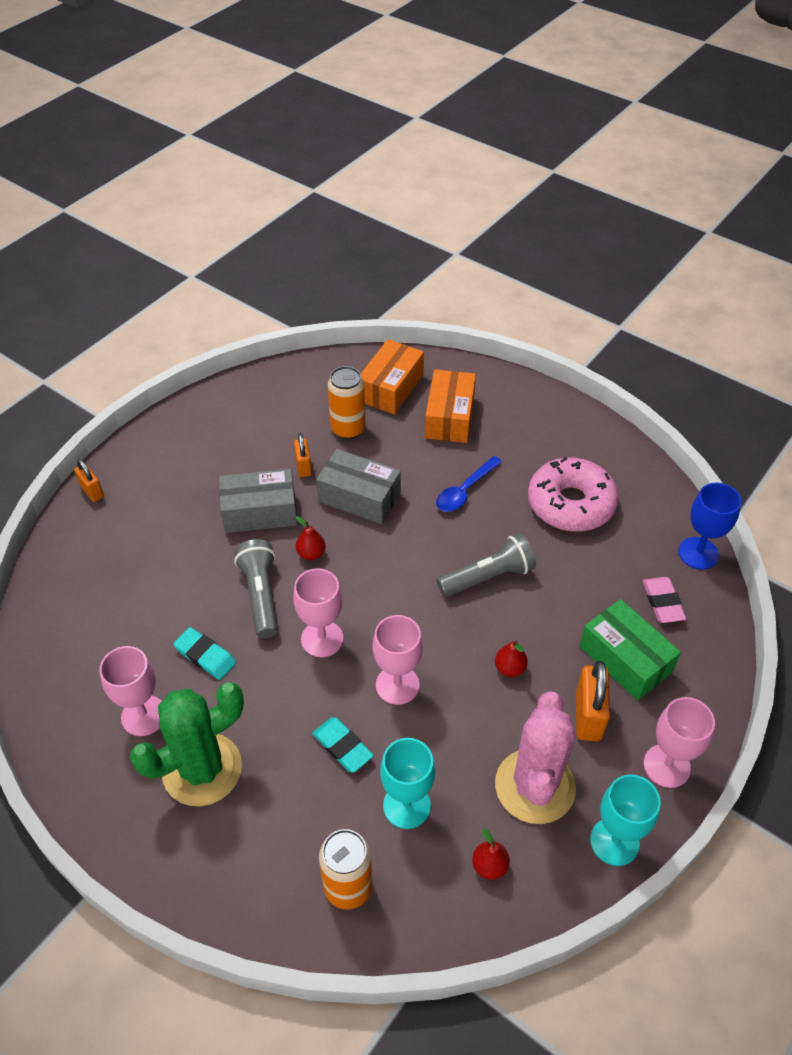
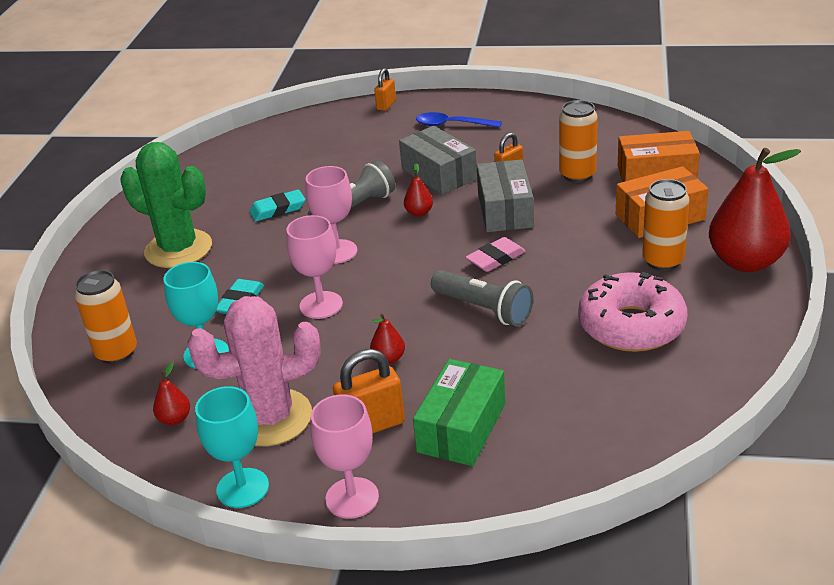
camera: 65 degrees right, 15 degrees down
(144, 715) = (207, 208): pink goblet -> none
(205, 656) = (278, 209): turquoise eraser -> turquoise eraser turned 60 degrees clockwise
(465, 491) = (575, 259): blue spoon -> blue spoon (452, 125)
(506, 446) = (663, 261): none -> orange can
(541, 407) = (745, 262): none -> red pear
(662, 602) = (561, 431): pink eraser -> pink eraser (495, 258)
(698, 553) = (659, 436): blue goblet -> none

